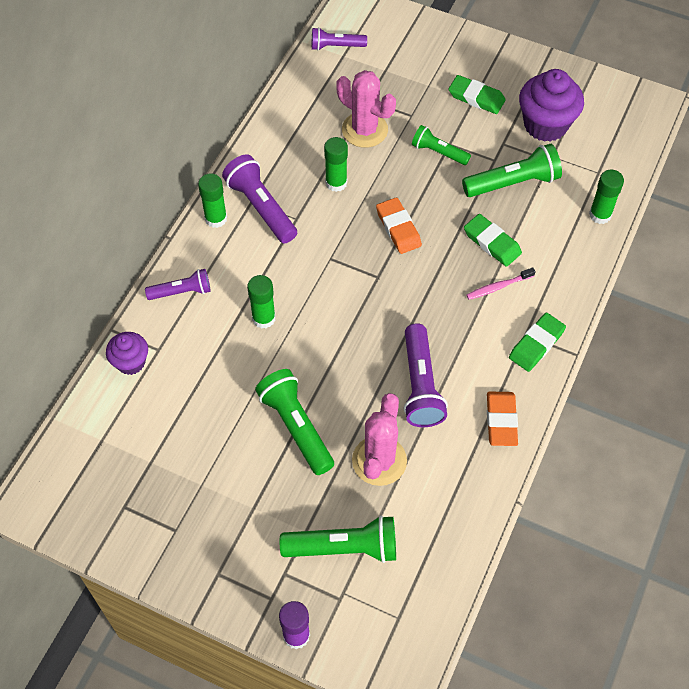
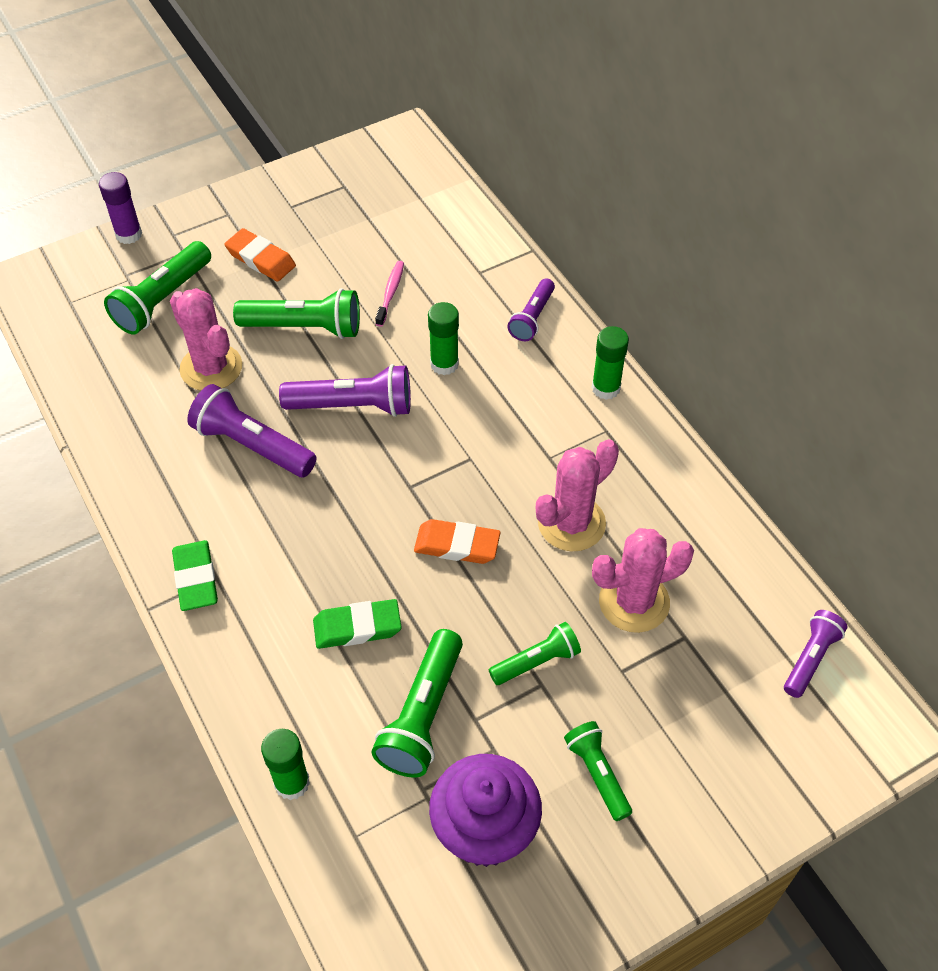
camera: 125 degrees right, 5 degrees down
(131, 362) = (482, 248): purple cupcake -> none
(261, 207) = (590, 434): purple flashlight -> purple flashlight (353, 406)
(336, 183) = (571, 523): green glue stick -> pink cactus
(476, 97) = (597, 773): green eraser -> green flashlight
(498, 287) = (296, 592): pink toothbrush -> pink toothbrush (390, 293)
(501, 420) = (150, 487): orange eraser -> orange eraser (261, 259)

